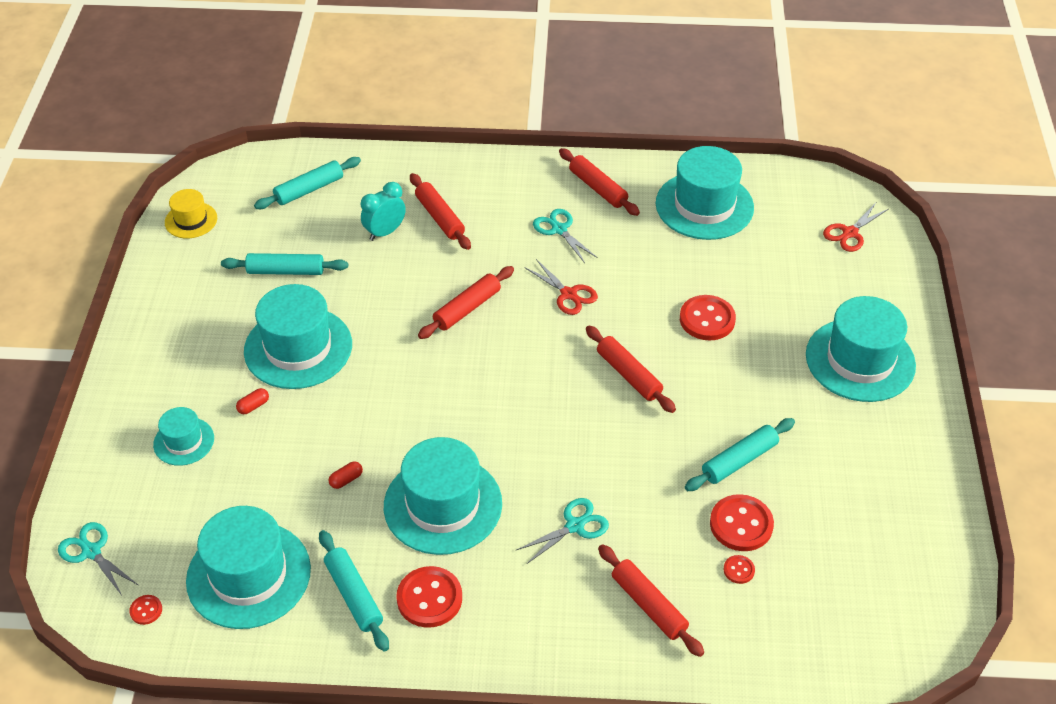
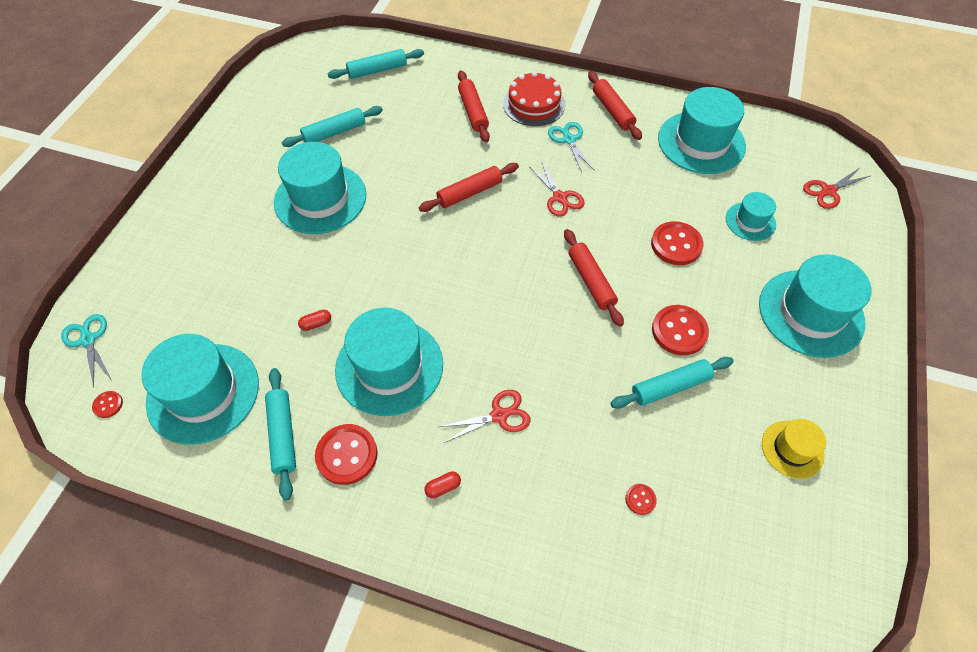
camera: 15 degrees right, 10 degrees up
(184, 441) = (199, 259): turquoise hat -> turquoise hat (750, 221)
(191, 220) = (278, 78): yellow hat -> yellow hat (792, 449)
(253, 406) = (266, 241): red capsule -> red capsule (443, 487)
(286, 271) = (334, 132): turquoise rolling pin -> turquoise rolling pin turned 45 degrees counterclockwise
(385, 232) = (424, 115): turquoise clock -> none
(507, 196) = (534, 104): none -> red cake
(575, 526) = (499, 415): turquoise scissors -> red scissors
(649, 605) = (544, 514): red rolling pin -> none
(741, 524) = (655, 452): red button -> red button (679, 331)

